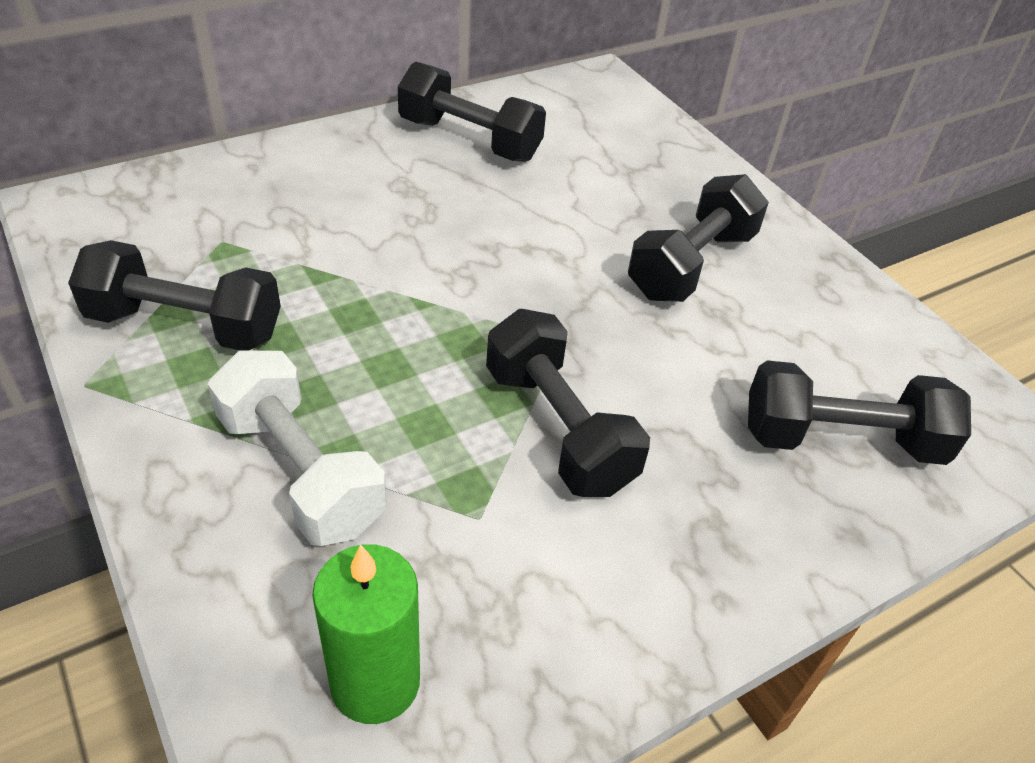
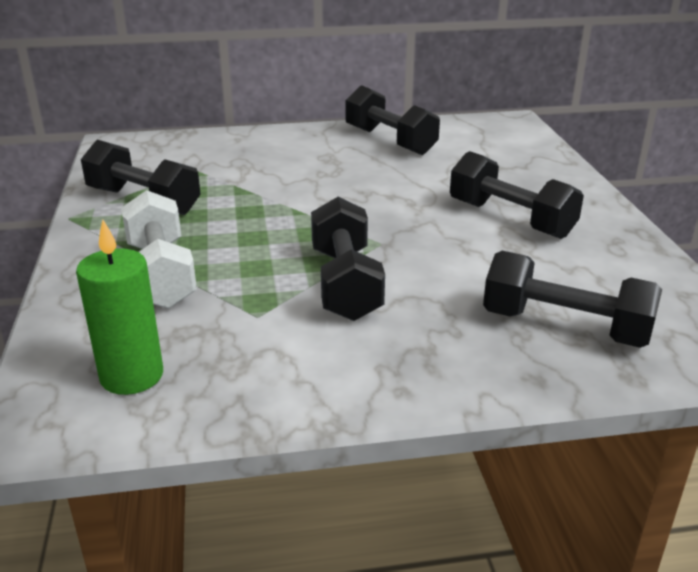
camera: 25 degrees right, 15 degrees down
(691, 265) = (510, 219): black dumbbell -> black dumbbell turned 75 degrees clockwise

